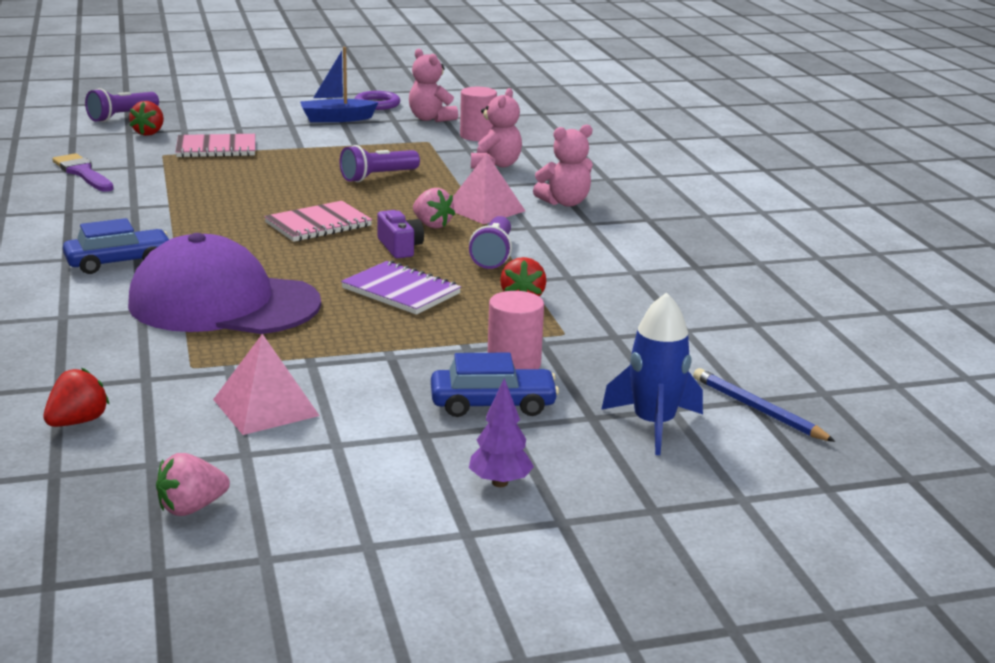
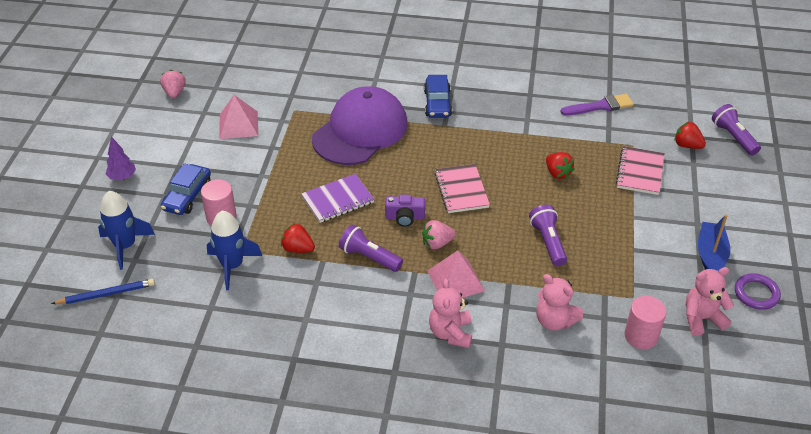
camera: 115 degrees right, 20 degrees up
(77, 422) = (264, 73): red strawberry -> red strawberry (557, 173)
(600, 333) = (232, 266): none -> blue rocket

